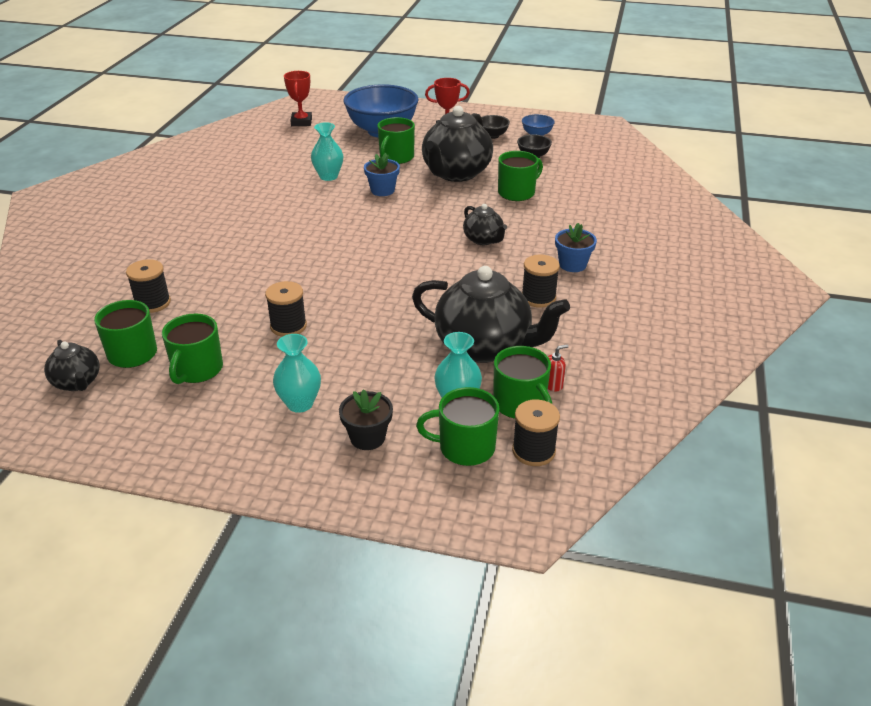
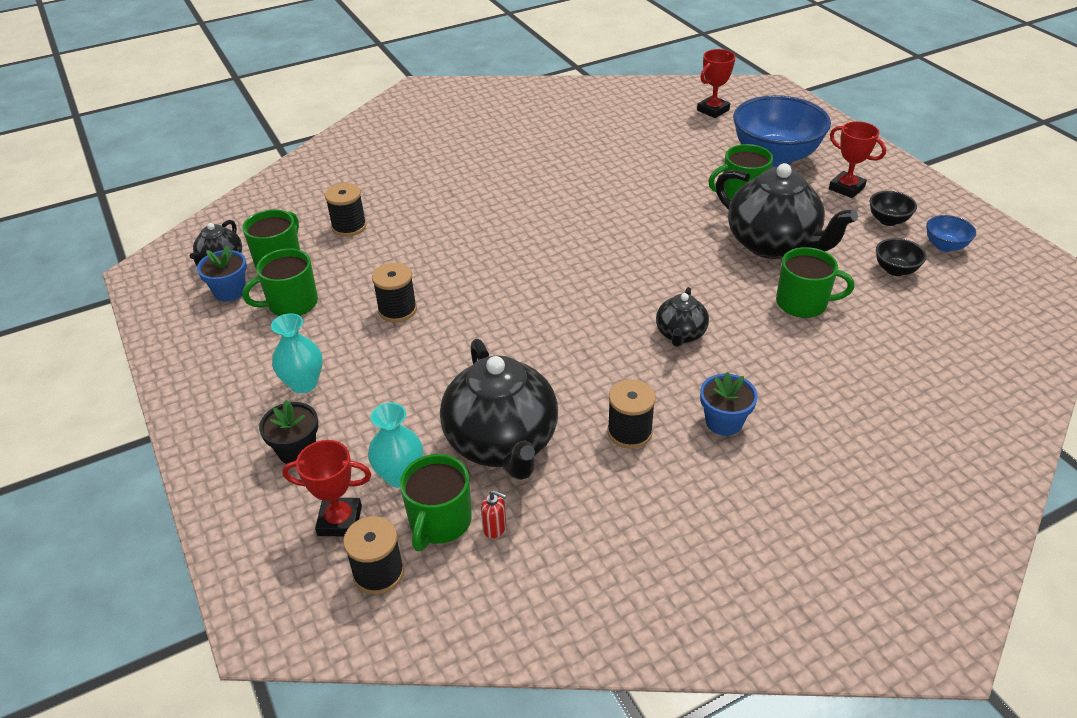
camera: 50 degrees right, 5 degrees up
(328, 176) = (647, 182): turquoise vase -> none
(382, 190) = (672, 223): blue flower pot -> blue flower pot (230, 291)
(456, 173) = (773, 244): black teapot -> black teapot turned 120 degrees counterclockwise
(465, 447) = (340, 521): green mug -> red trophy

